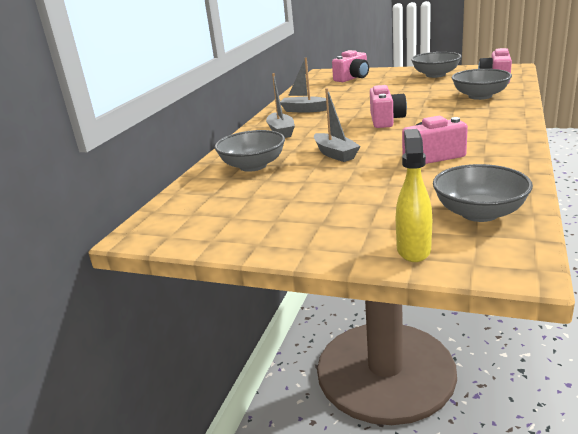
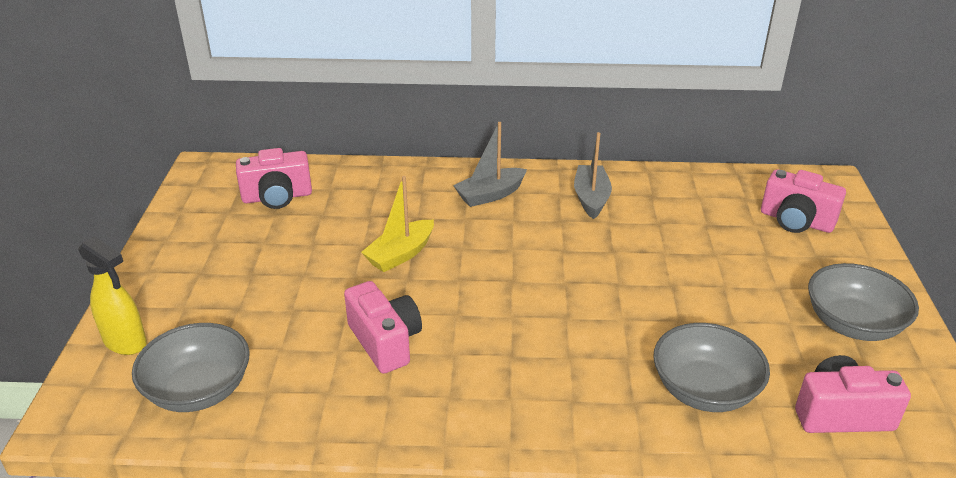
camera: 70 degrees right, 10 degrees up
(253, 166) = (365, 197): grey bowl -> none
(335, 154) = (400, 254): grey boat -> yellow boat
(386, 120) = (547, 285): pink camera -> pink camera (277, 197)
(413, 250) = (125, 342): yellow spray bottle -> yellow spray bottle turned 45 degrees clockwise

